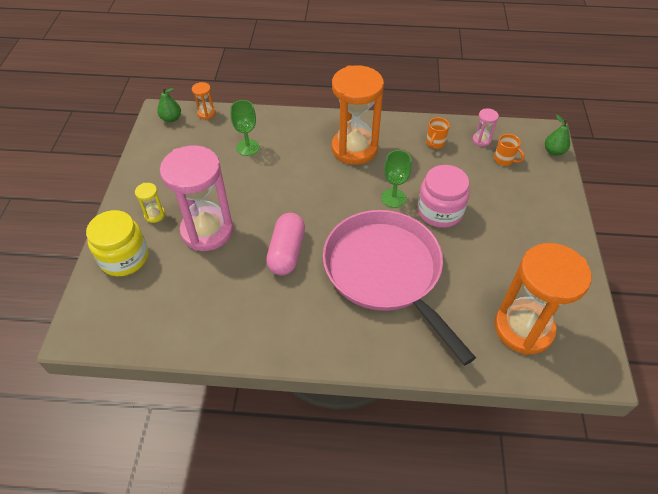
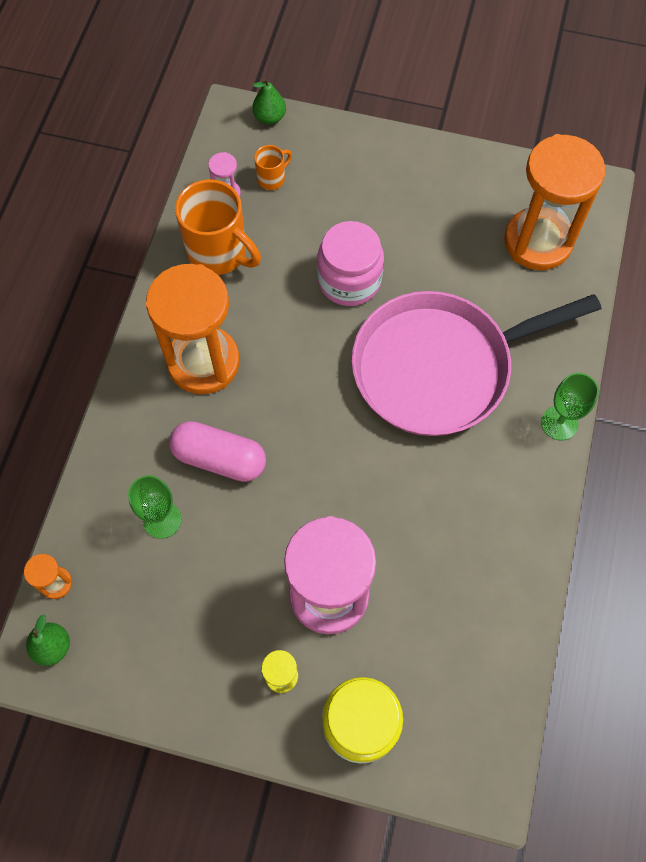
camera: 80 degrees left, 15 degrees up
(287, 252) = (387, 485): pink capsule -> pink capsule (219, 458)
(393, 198) = (314, 331): green goblet -> green goblet (559, 423)
(435, 143) = (219, 253): orange mug -> orange mug, size x2.07

